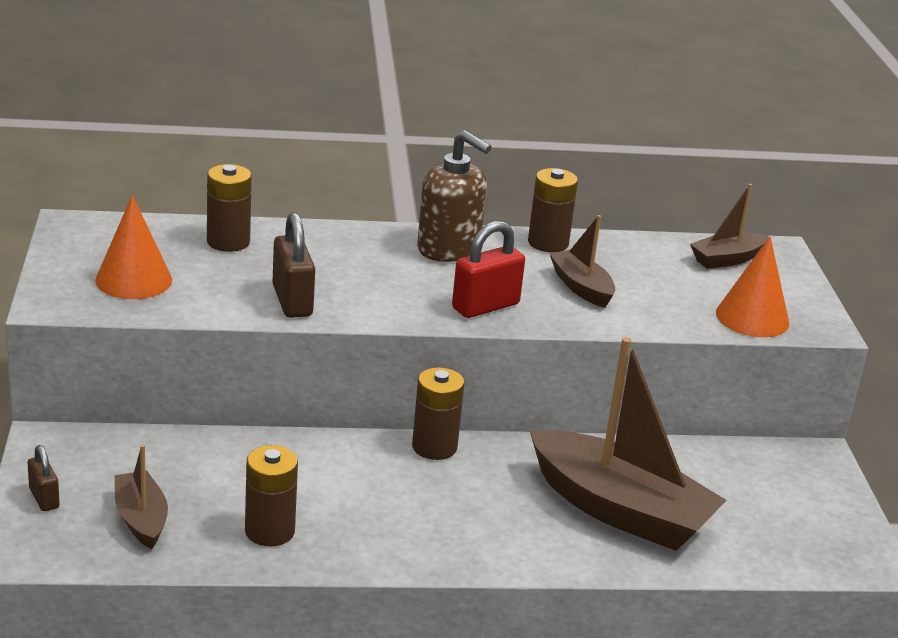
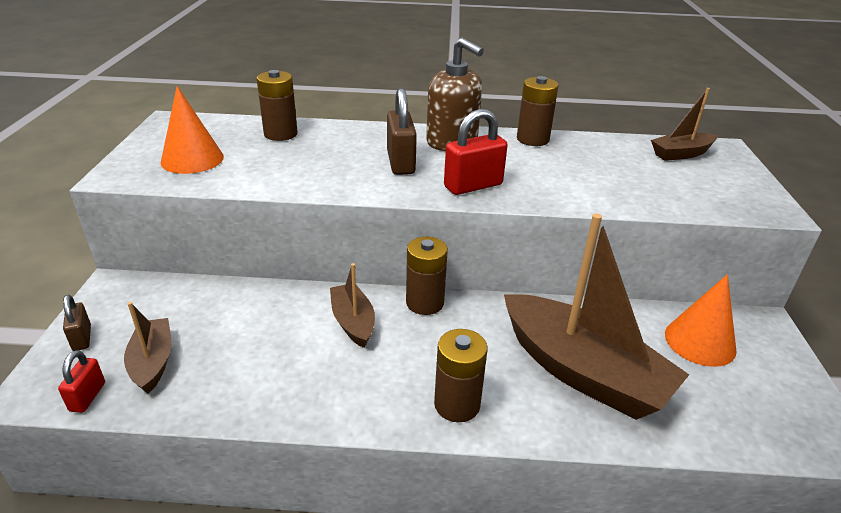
camera: 10 degrees right, 5 degrees up
(86, 554) = (87, 397): none -> red padlock
(269, 531) = (259, 379): brown battery -> brown battery (457, 404)
(292, 301) = (312, 178): brown padlock -> brown padlock (401, 163)
(581, 287) = (557, 173): brown boat -> brown boat (353, 322)
(752, 318) = (708, 201): orange cone -> orange cone (700, 342)

